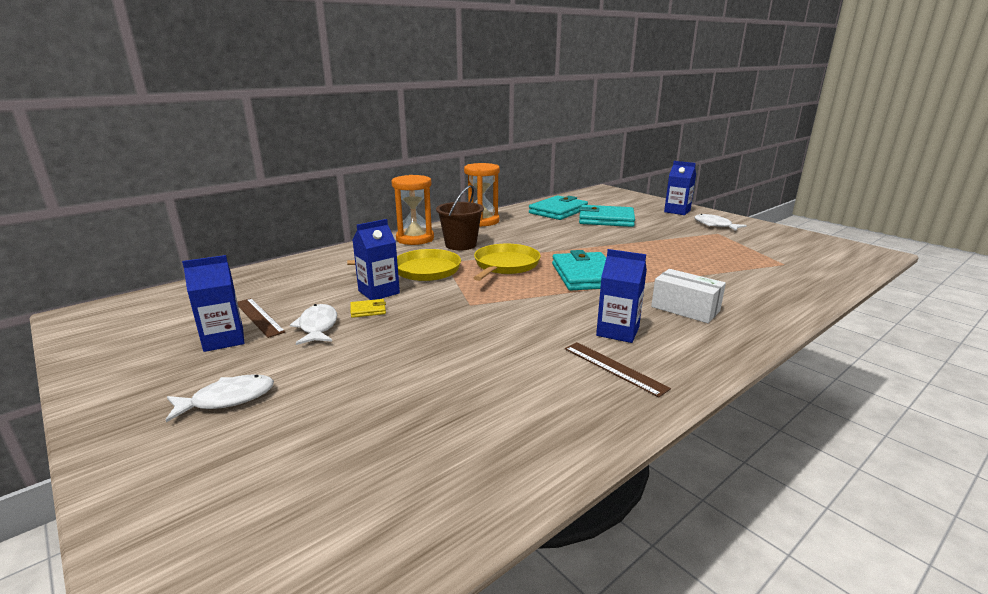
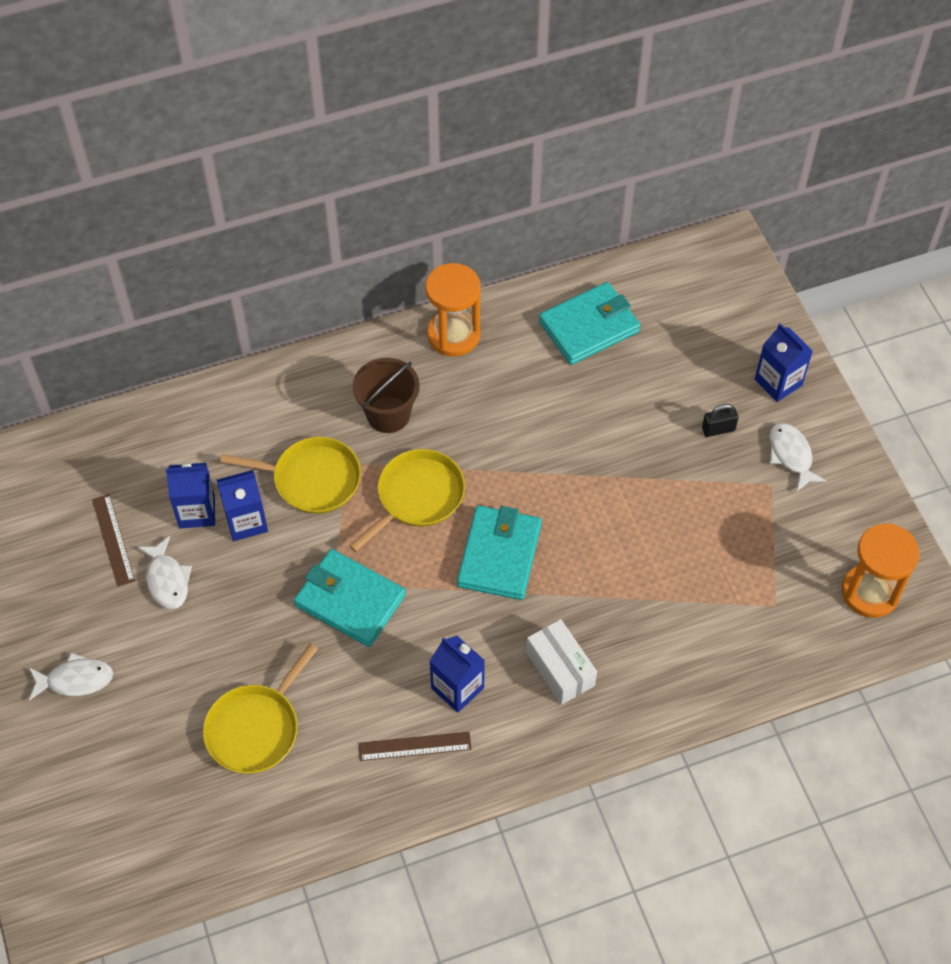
camera: 20 degrees right, 35 degrees up
(224, 339) = (77, 577): blue carton -> blue carton (197, 511)
(318, 326) = (167, 580): white fish -> white fish turned 150 degrees clockwise
(368, 310) = (224, 561): yellow wallet -> none
(415, 239) = (335, 375): orange hourglass -> orange hourglass (870, 592)
(449, 390) = (256, 728): none -> yellow pan
(606, 220) = (641, 384): turquoise wallet -> turquoise wallet (350, 600)
(614, 368) = (414, 746): brown ruler -> brown ruler turned 75 degrees counterclockwise
(665, 224) = (718, 429): none -> black padlock

